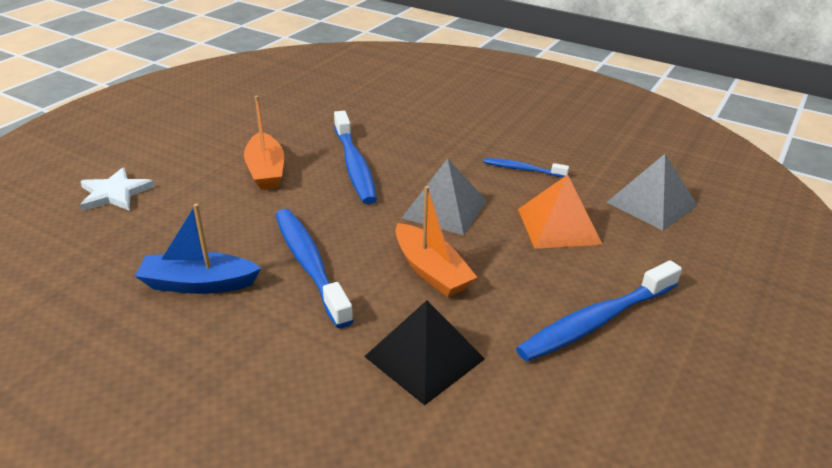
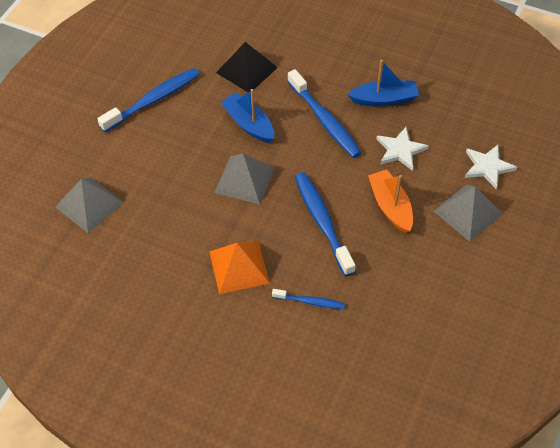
camera: 175 degrees right, 20 degrees up
(177, 159) = (468, 212): none -> grey pyramid
(217, 220) = (400, 150): none -> white star
(431, 271) = (249, 124): orange boat -> blue boat
(522, 169) = (184, 234): blue toothbrush -> blue toothbrush (310, 302)
(558, 226) = (164, 172): orange pyramid -> orange pyramid (239, 267)

